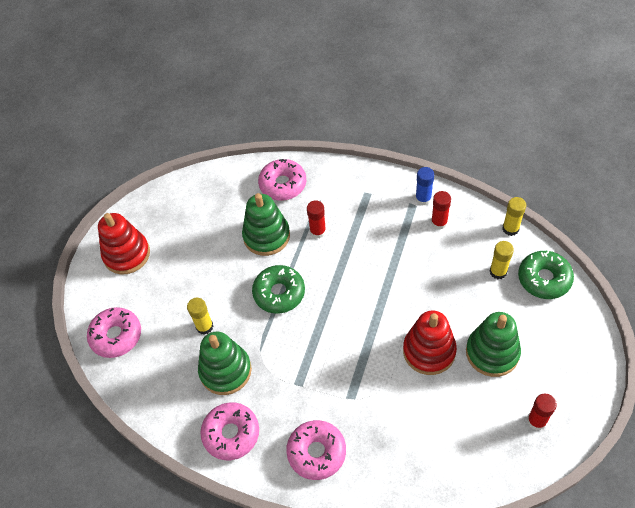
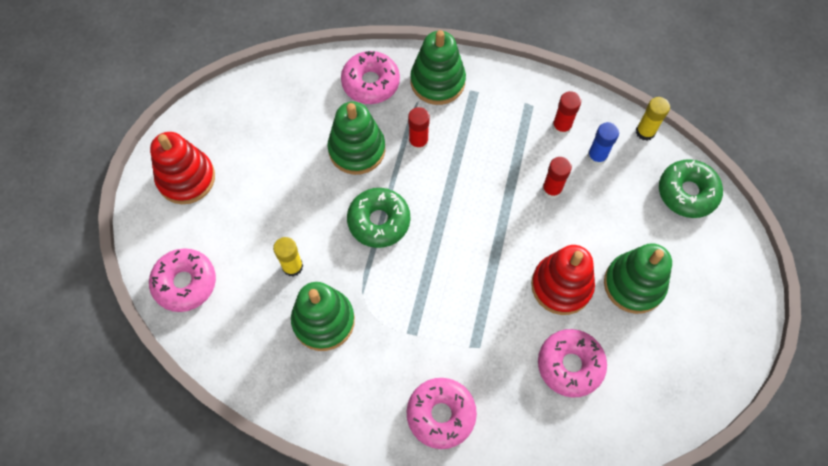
camera: 10 degrees left, 10 degrees up
(231, 434) = (338, 397): pink donut -> pink donut (570, 365)
(338, 185) = (437, 82): none -> green stacking toy
(423, 199) = (540, 97): blue glue stick -> blue glue stick (597, 156)
(498, 272) = (634, 185): yellow glue stick -> none
(536, 421) = (689, 363): red glue stick -> red glue stick (551, 189)

